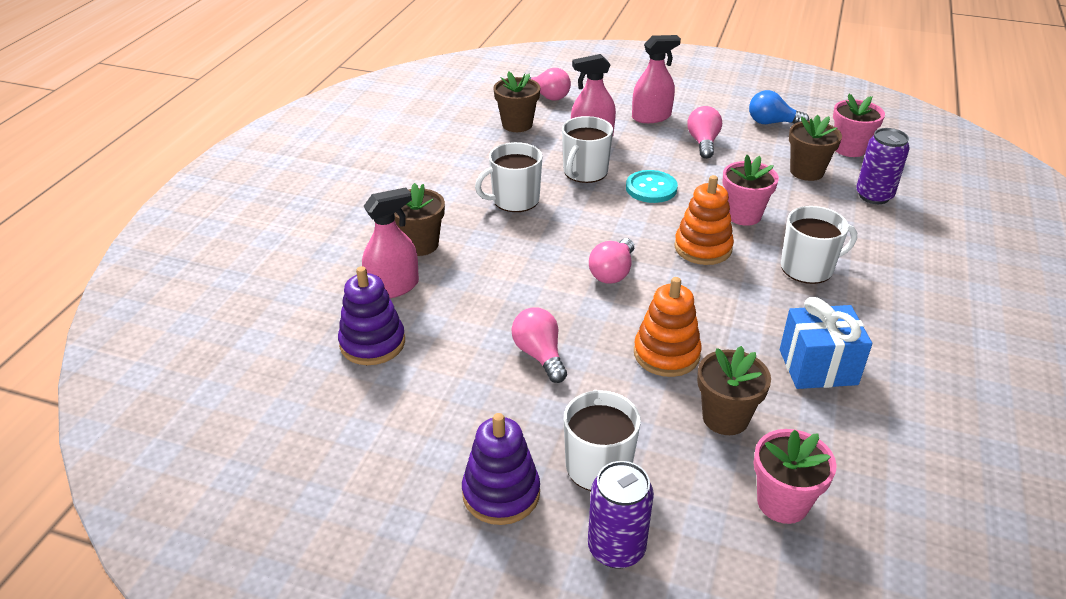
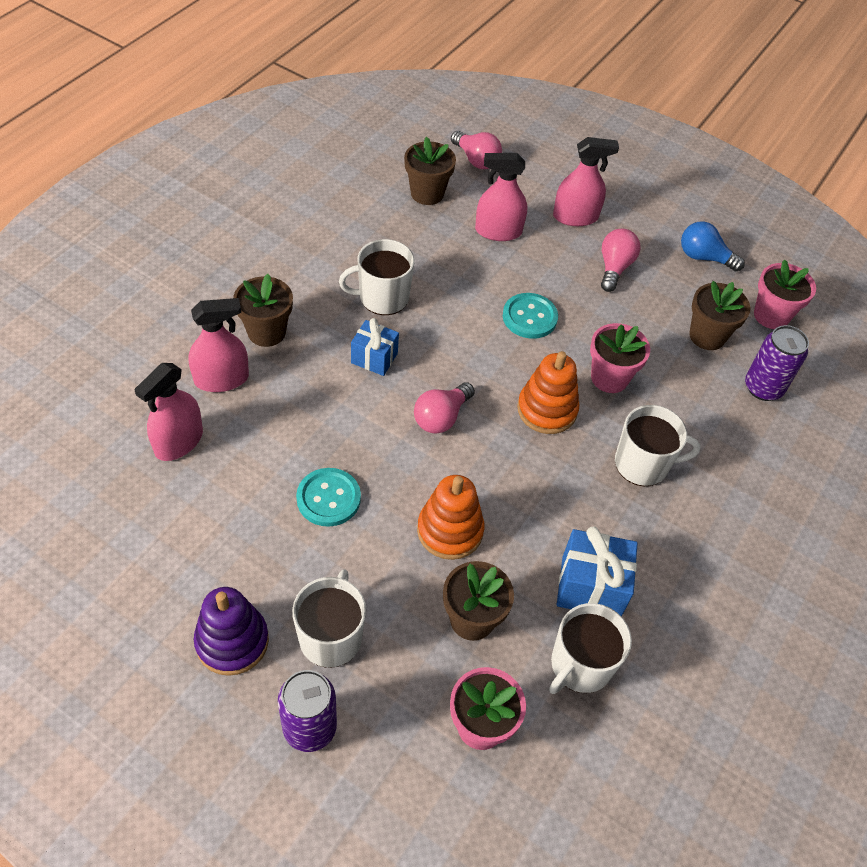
camera: 10 degrees right, 15 degrees up
(372, 343) = (179, 441): purple stacking toy -> pink spray bottle
(529, 243) = (374, 358): none -> blue gift
(539, 355) = (328, 498): pink light bulb -> turquoise button
(585, 172) = (470, 278): white mug -> white mug (580, 665)

